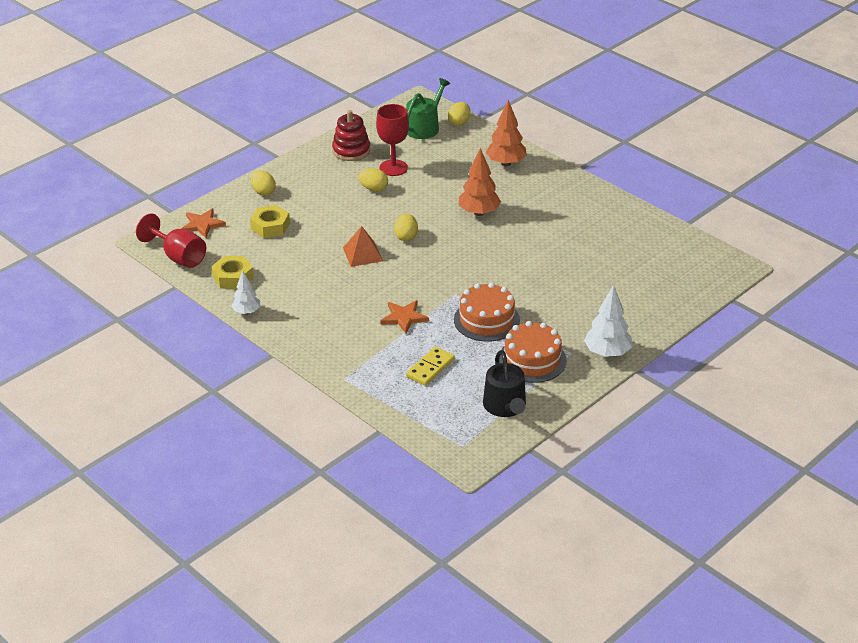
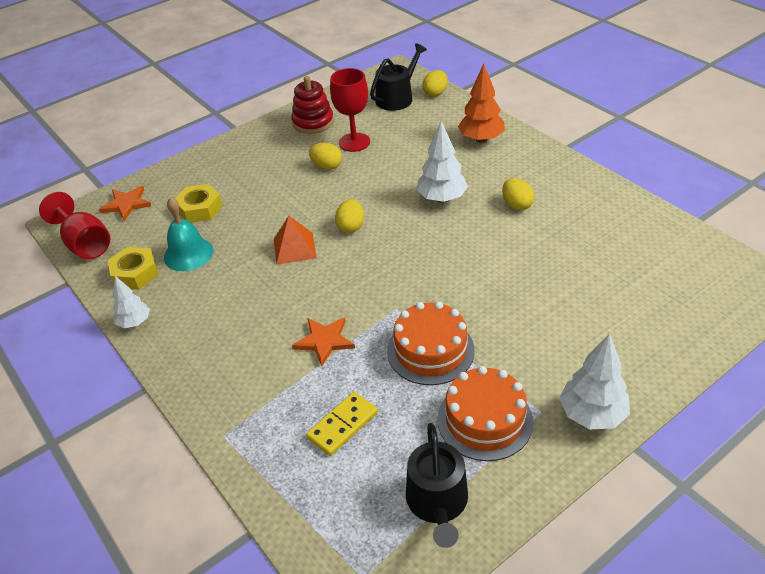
camera: 10 degrees right, 5 degrees up
(263, 192) = (205, 167): yellow egg -> yellow egg (516, 205)
(273, 261) = (188, 254): none -> turquoise bell
(424, 127) = (397, 98): green watering can -> black watering can
(479, 213) = (442, 198): orange tree -> white tree

